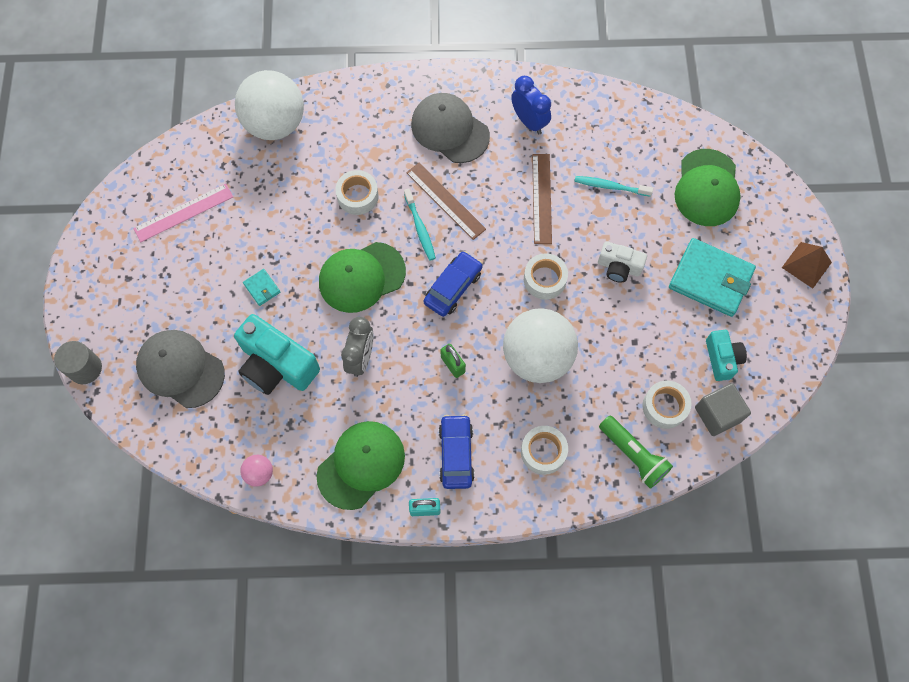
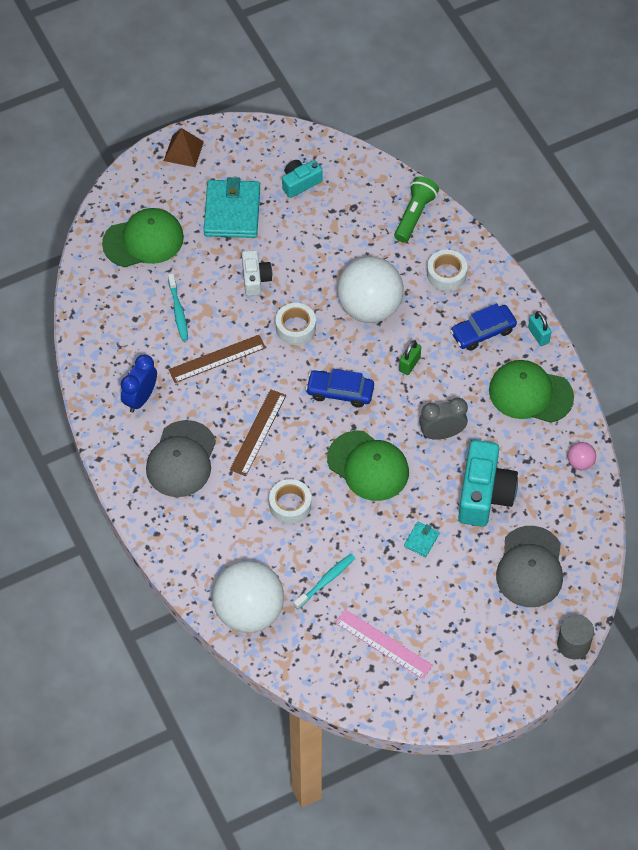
camera: 115 degrees left, 10 degrees down
(420, 228) = (296, 441): turquoise toothbrush -> turquoise toothbrush (326, 581)
(664, 407) = (363, 207): white tape -> none
(717, 414) = (349, 172): grey cube -> none

